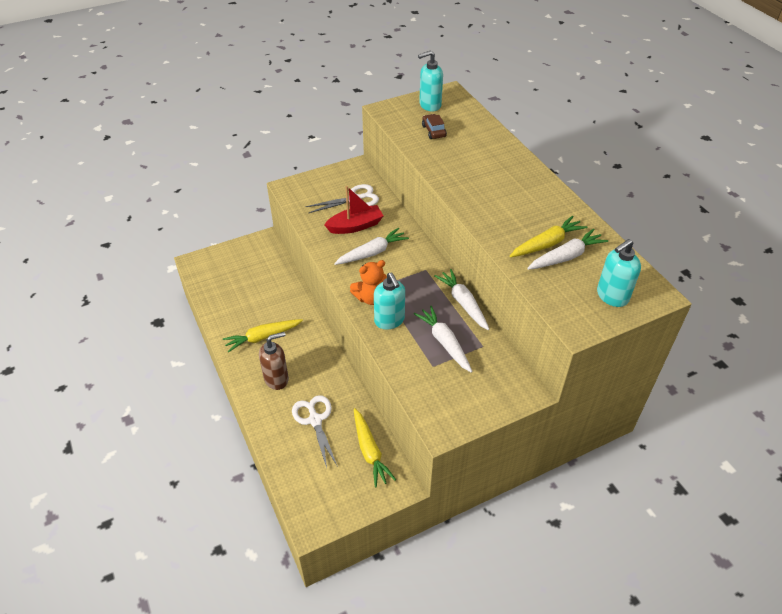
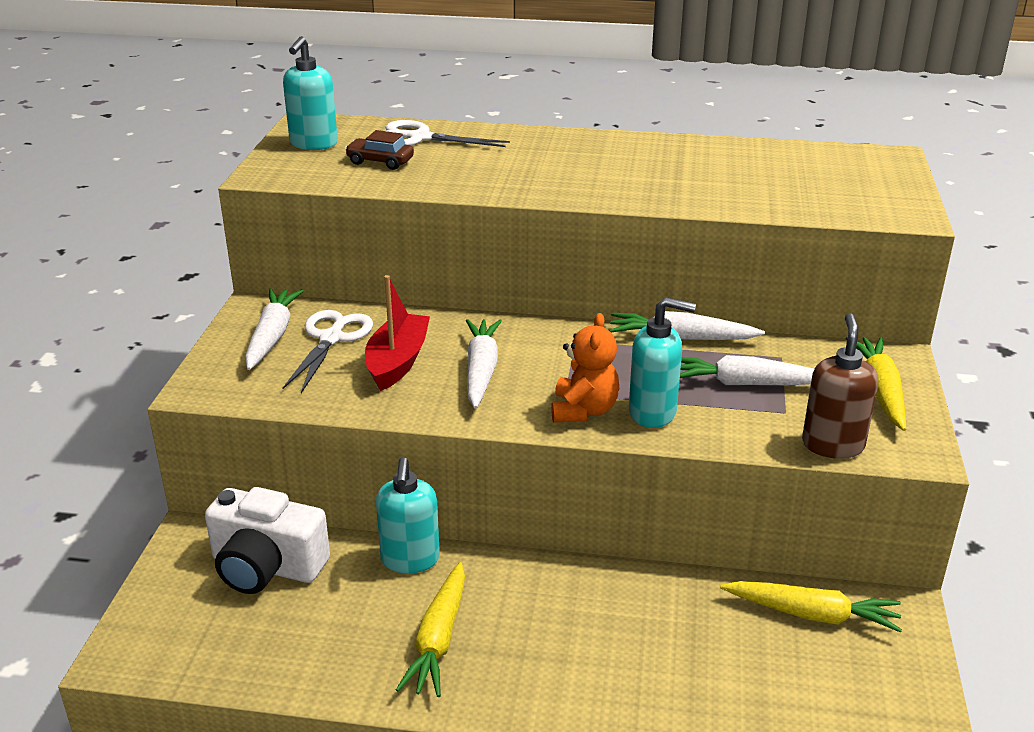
camera: 55 degrees left, 15 degrees down
(264, 269) = (266, 567): none -> white camera
(277, 379) = (559, 662): brown soap dispenser -> brown soap dispenser (832, 445)
(315, 420) = (697, 652): white scissors -> white scissors (420, 138)
(546, 244) = (730, 178): yellow carrot -> yellow carrot (880, 390)
(566, 257) = (768, 177): white carrot -> white carrot (272, 336)
(612, 296) = (870, 178): turquoise soap dispenser -> turquoise soap dispenser (410, 560)

